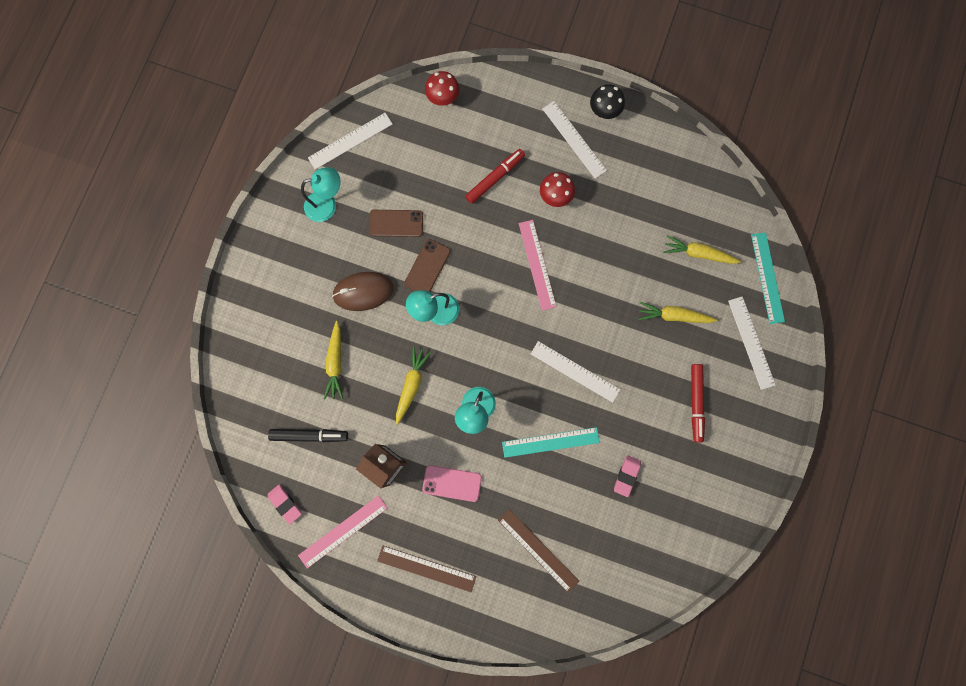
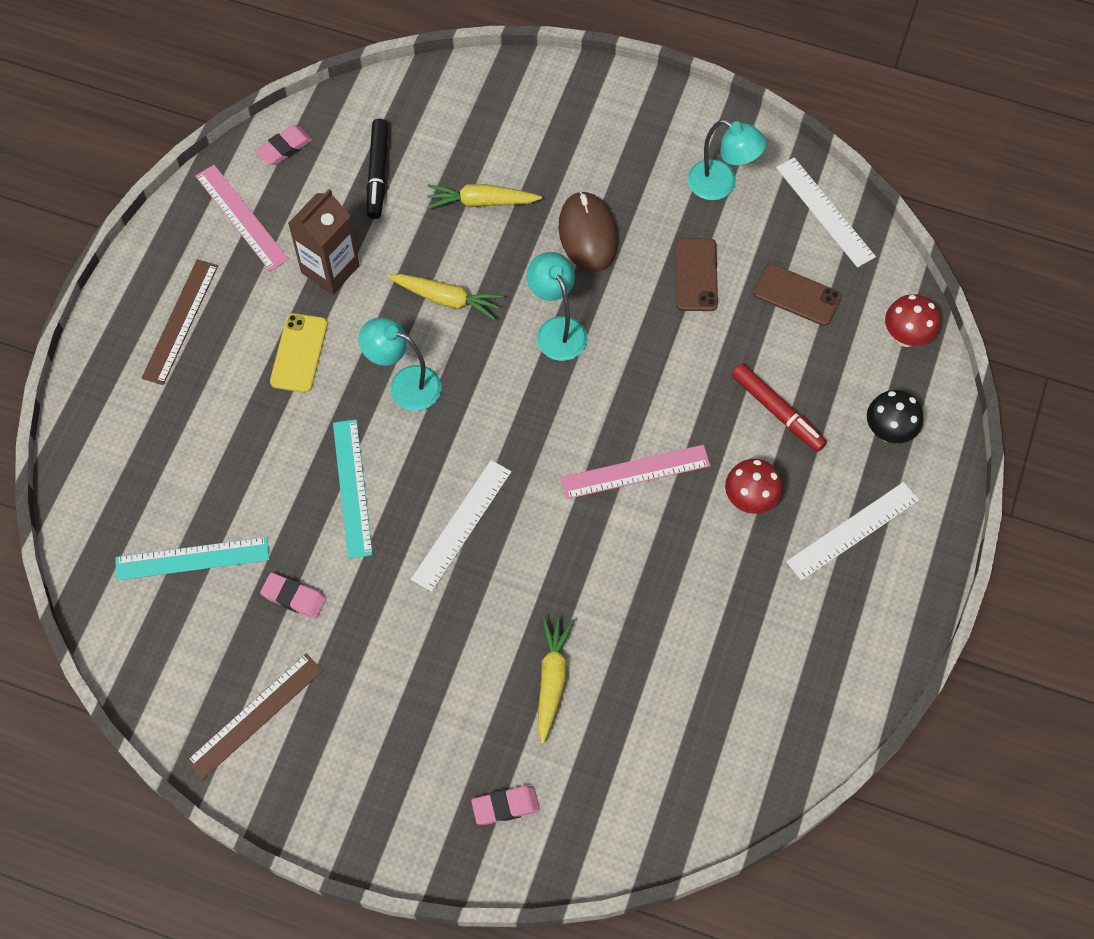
camera: 90 degrees right, 15 degrees down
(327, 204) = (721, 185): turquoise lamp -> turquoise lamp turned 45 degrees counterclockwise
(427, 267) = (627, 318): brown phone -> brown phone (797, 295)
(452, 483) = (299, 353): pink phone -> yellow phone
(538, 550) = (192, 468): brown ruler -> brown ruler (255, 715)
(604, 112) = (906, 579): black mushroom -> black mushroom (888, 432)
(696, 403) = (405, 709): red marker -> none
(698, 253) = (661, 725): yellow carrot -> none
(751, 342) = (505, 806): white ruler -> pink eraser
(767, 277) = (620, 840): turquoise ruler -> turquoise ruler (192, 558)

